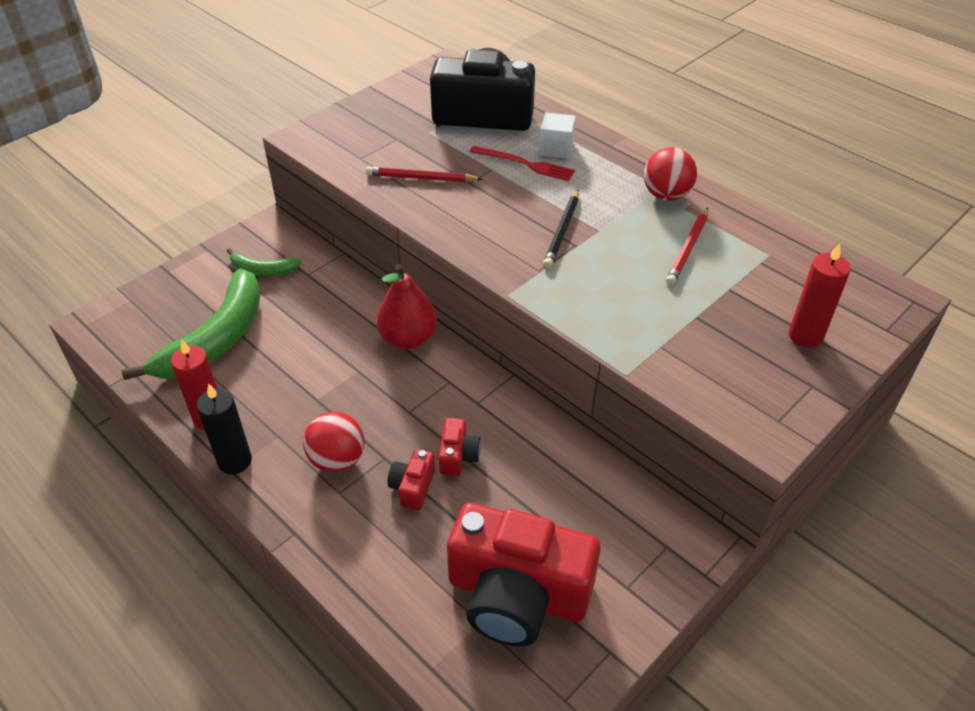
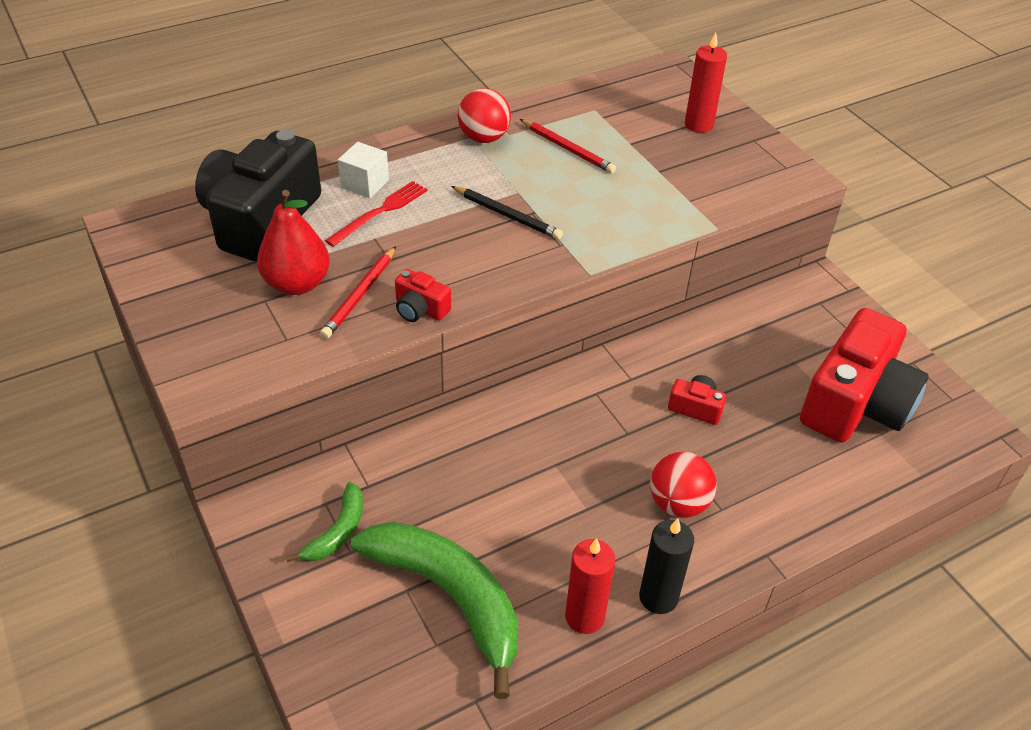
camera: 75 degrees left, 0 degrees up
(408, 338) = (521, 413): red pear -> red pear (297, 284)
(413, 487) = (727, 449): red camera -> red camera (420, 309)

